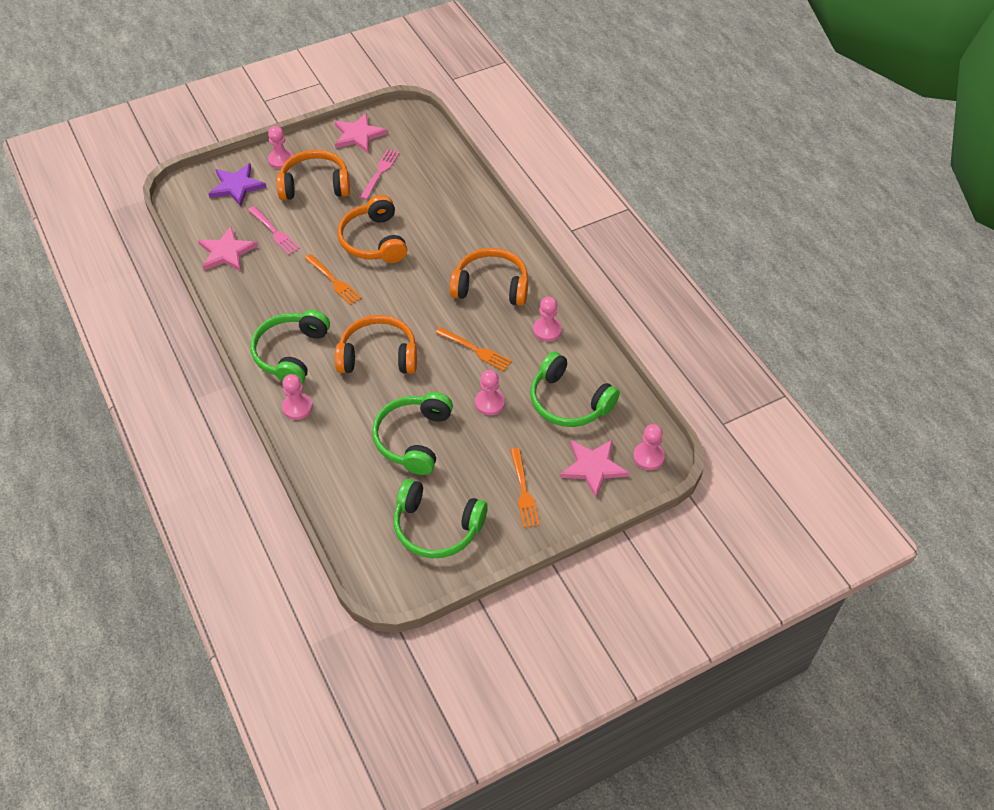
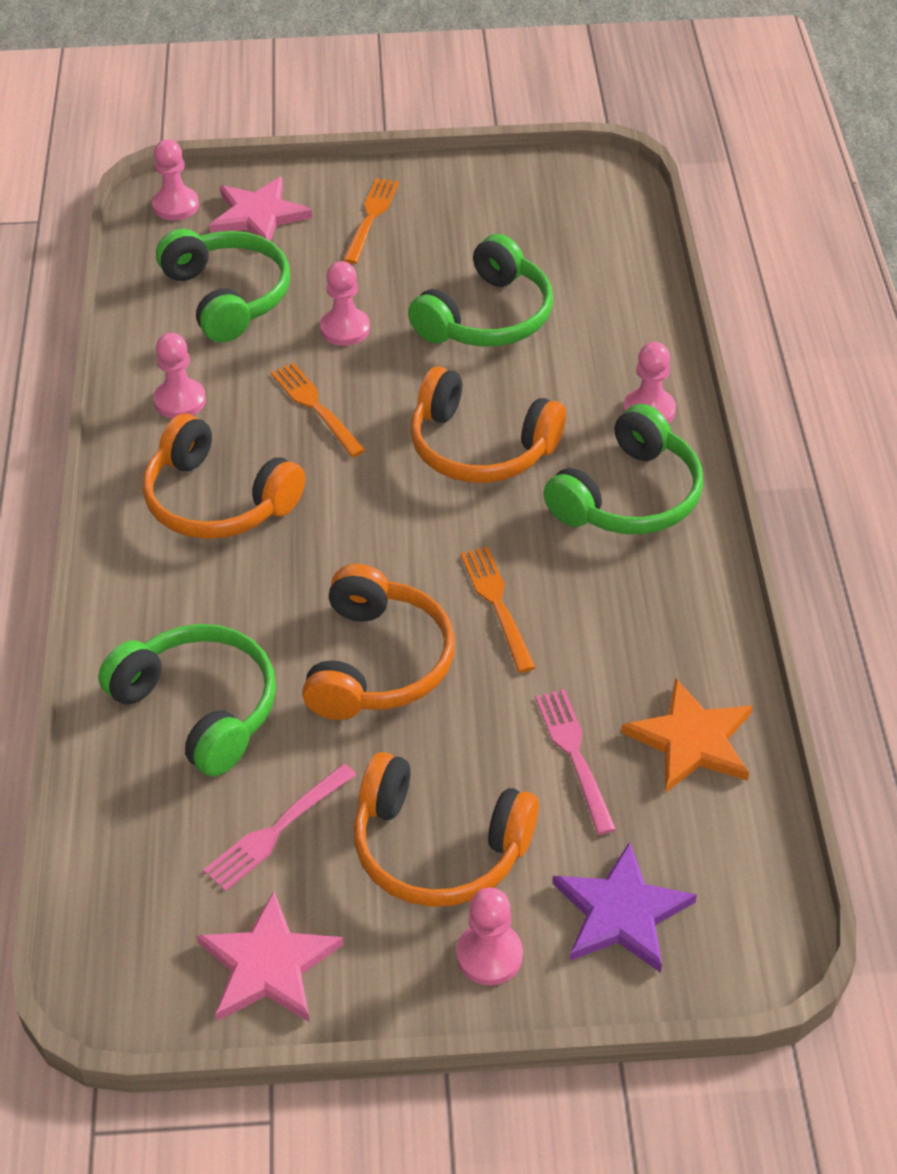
camera: 155 degrees left, 5 degrees down
(227, 252) = (691, 740): pink star -> orange star
(436, 527) = (512, 213): green headphones -> green headphones (199, 708)

